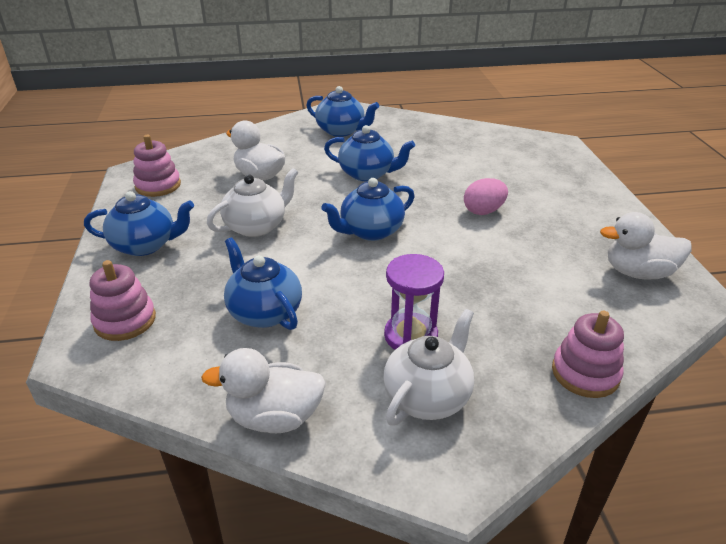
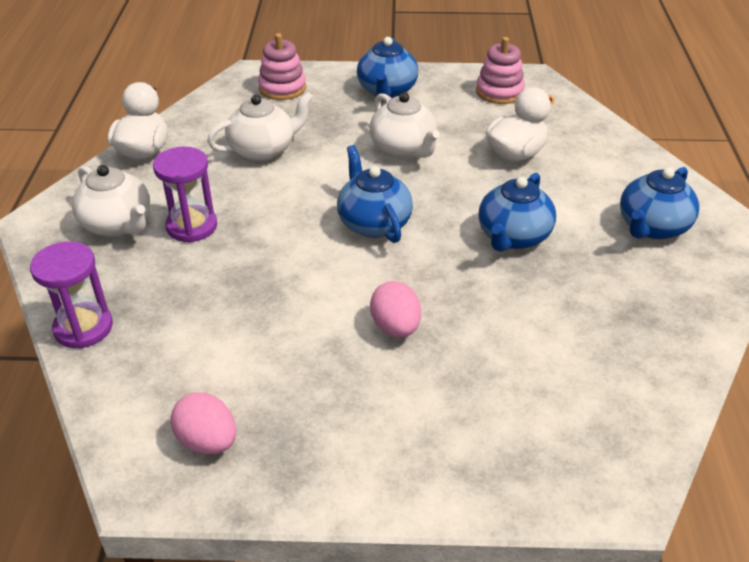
camera: 100 degrees right, 5 degrees up
(264, 312) = (263, 150): blue teapot -> white teapot
(585, 373) = (83, 328): pink stacking toy -> purple hourglass
(638, 273) = (207, 441): white duck -> pink egg

